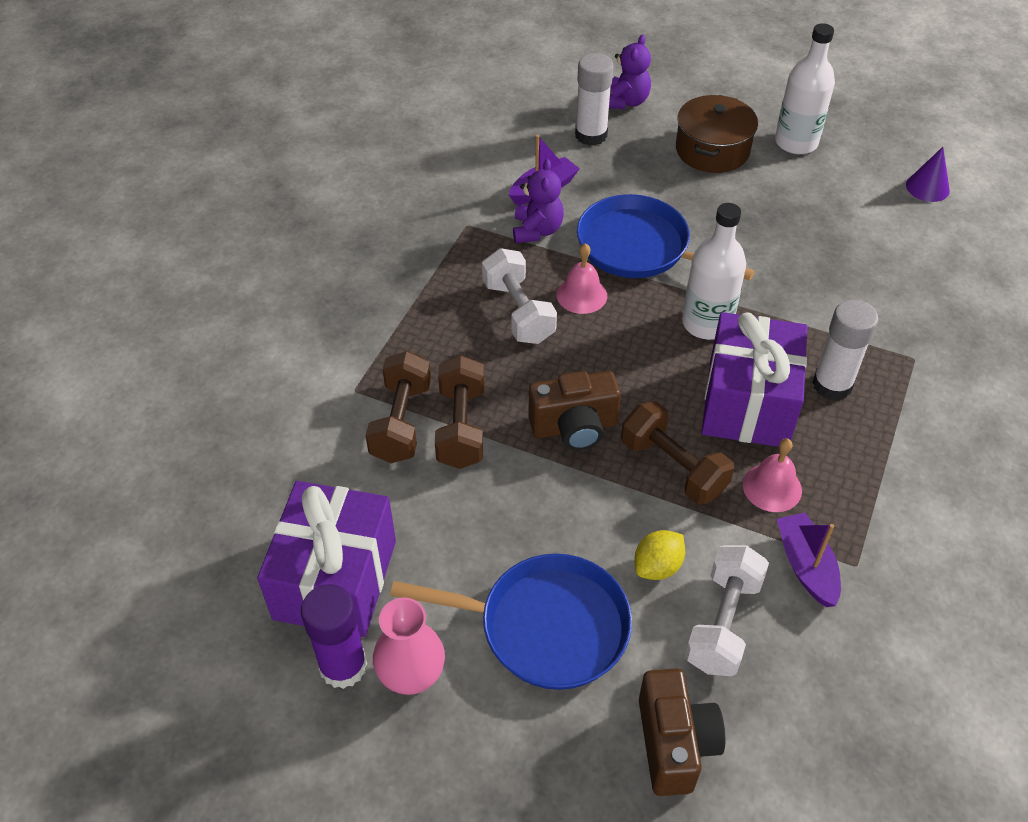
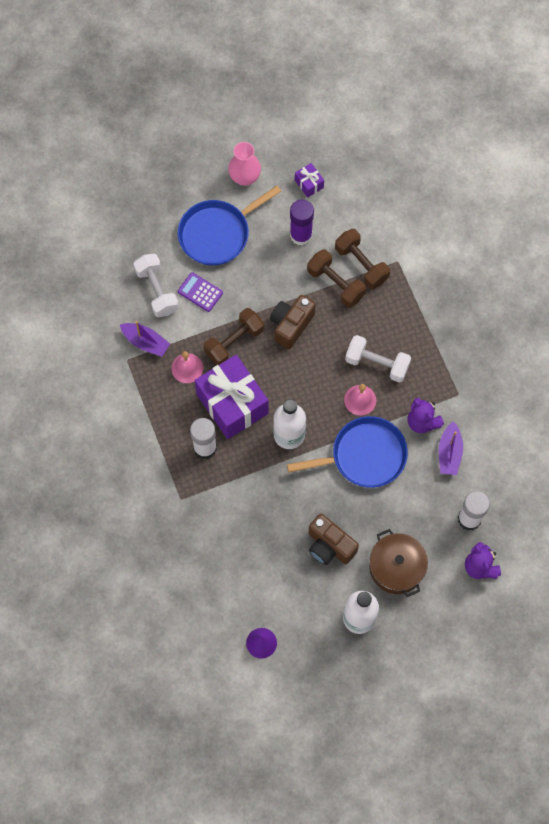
camera: 135 degrees right, 20 degrees up
(335, 579) = (309, 184): purple gift -> purple gift, size x0.42
(343, 666) = (271, 160): purple glue stick -> purple glue stick (301, 235)
(657, 566) = (200, 292): yellow lemon -> purple calculator
(673, 467) = (234, 342): brown dumbbell -> brown dumbbell turned 45 degrees counterclockwise
(674, 744) = (136, 232): brown camera -> brown camera (329, 546)

